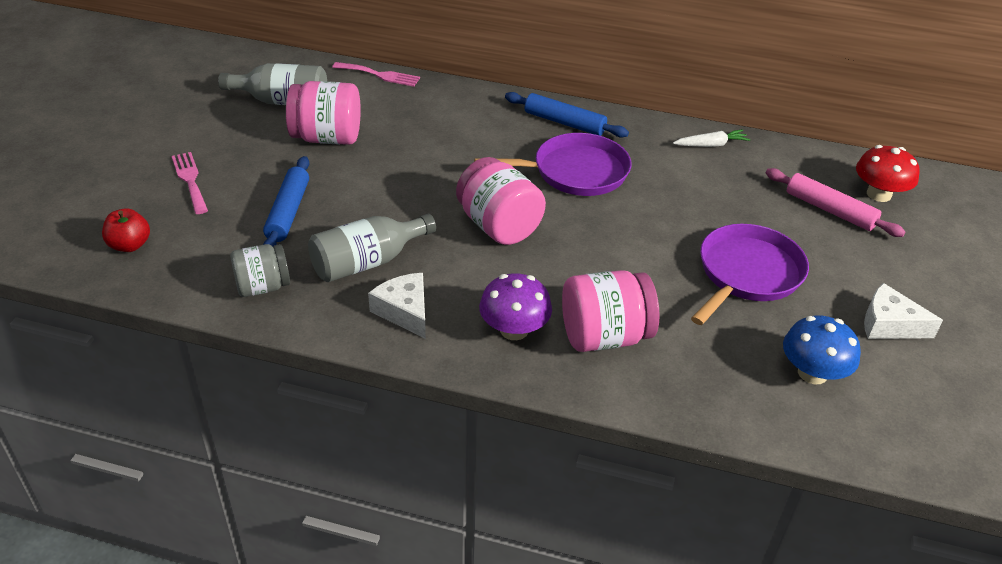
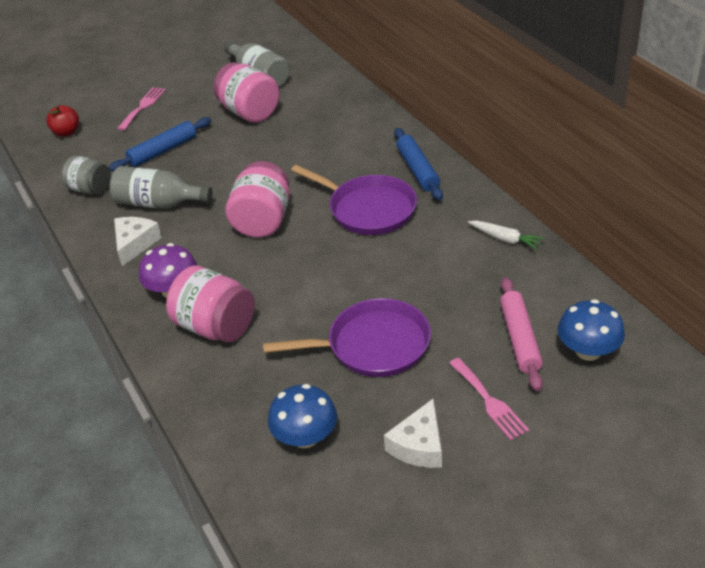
camera: 50 degrees right, 0 degrees up
(380, 75) = (344, 81): pink fork -> pink fork (489, 401)
(878, 194) = (588, 351): red mushroom -> blue mushroom
(889, 324) = (419, 445): white cheese -> white cheese turned 135 degrees counterclockwise

